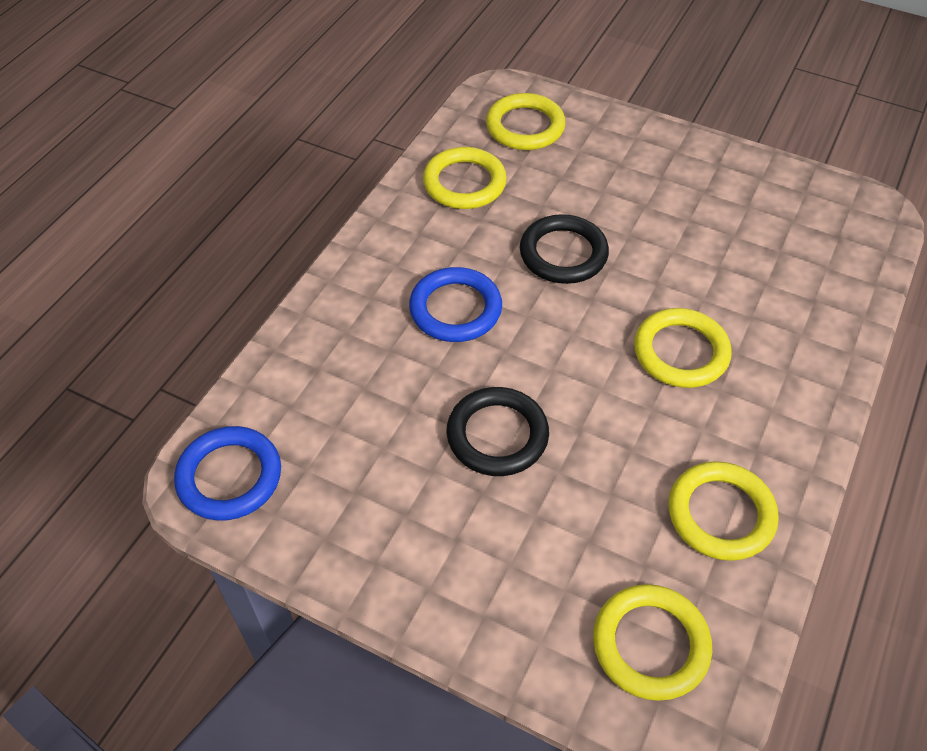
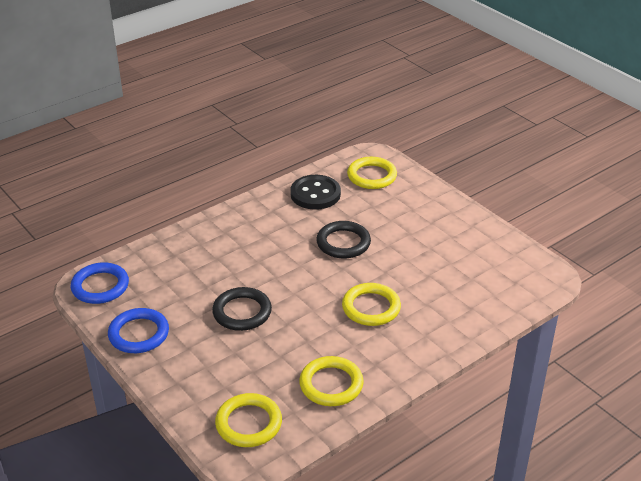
camera: 25 degrees right, 15 degrees down
(455, 309) = (264, 251): blue ring -> blue ring (139, 334)
(464, 183) = (315, 194): yellow ring -> black button

